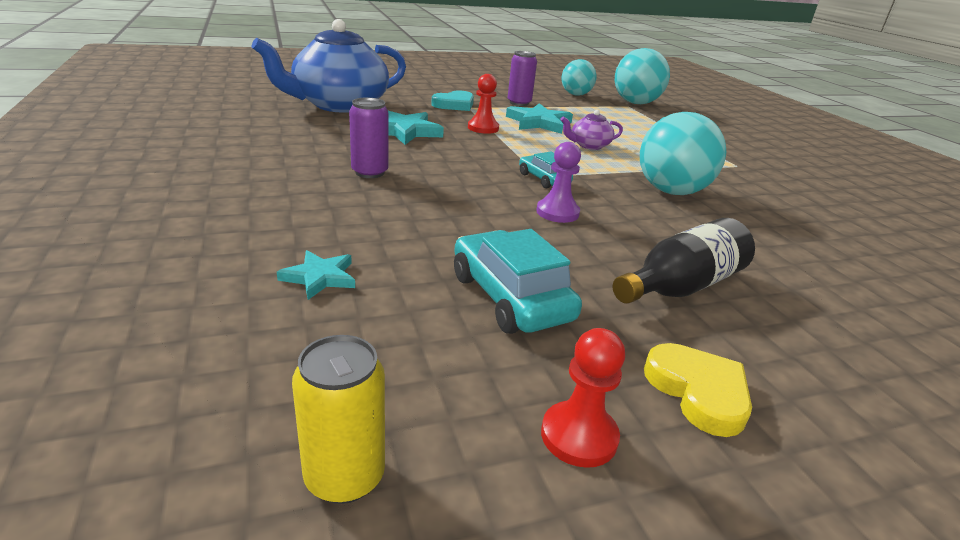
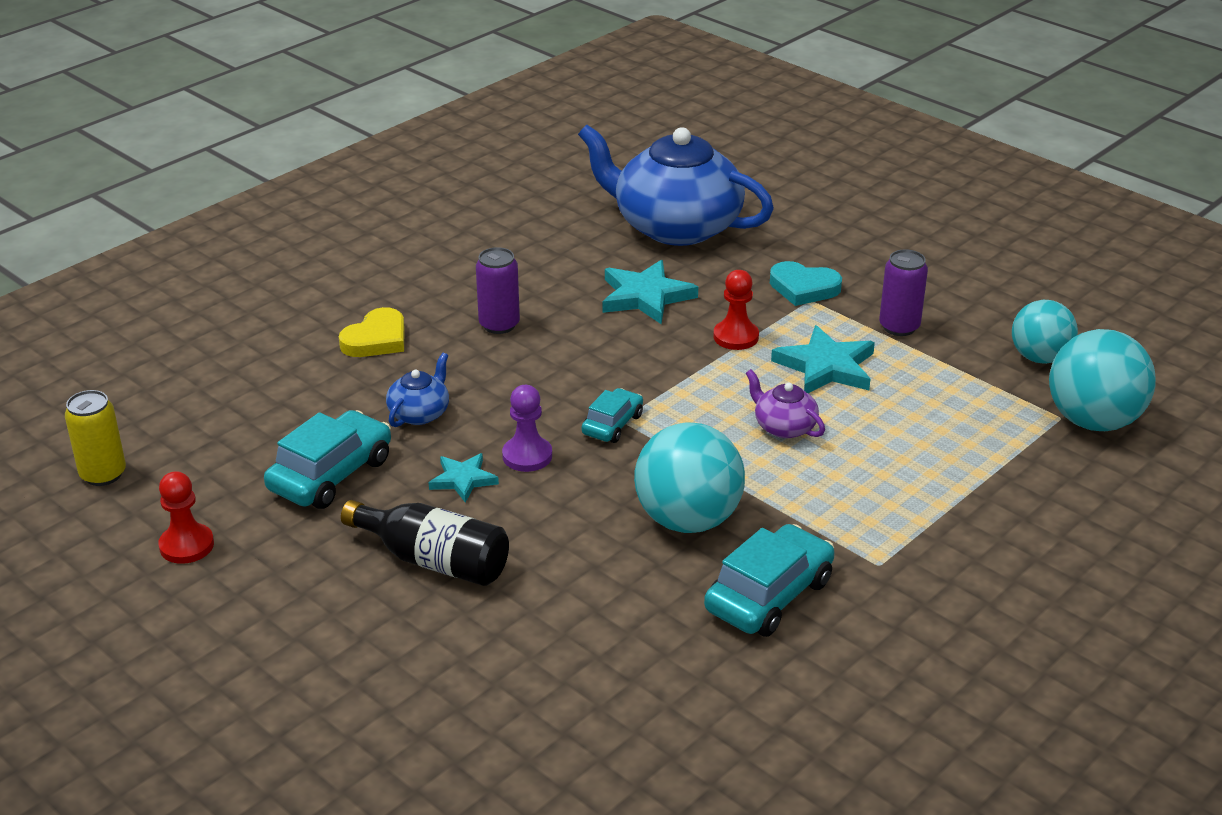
camera: 65 degrees right, 5 degrees up
(320, 277) = (284, 384): turquoise star -> turquoise star (463, 479)
(455, 232) = (420, 413): none -> blue teapot
(698, 392) = (271, 590): yellow heart -> yellow heart (376, 339)
(761, 195) = (769, 595): none -> turquoise car

